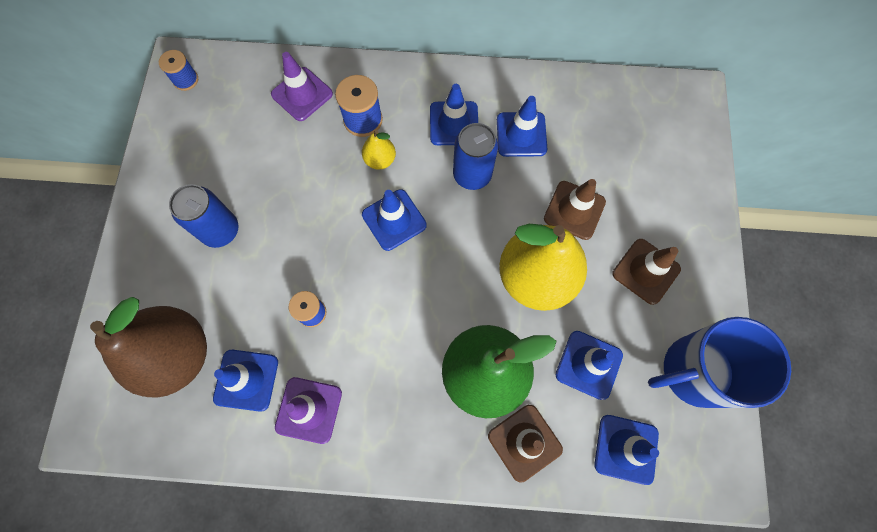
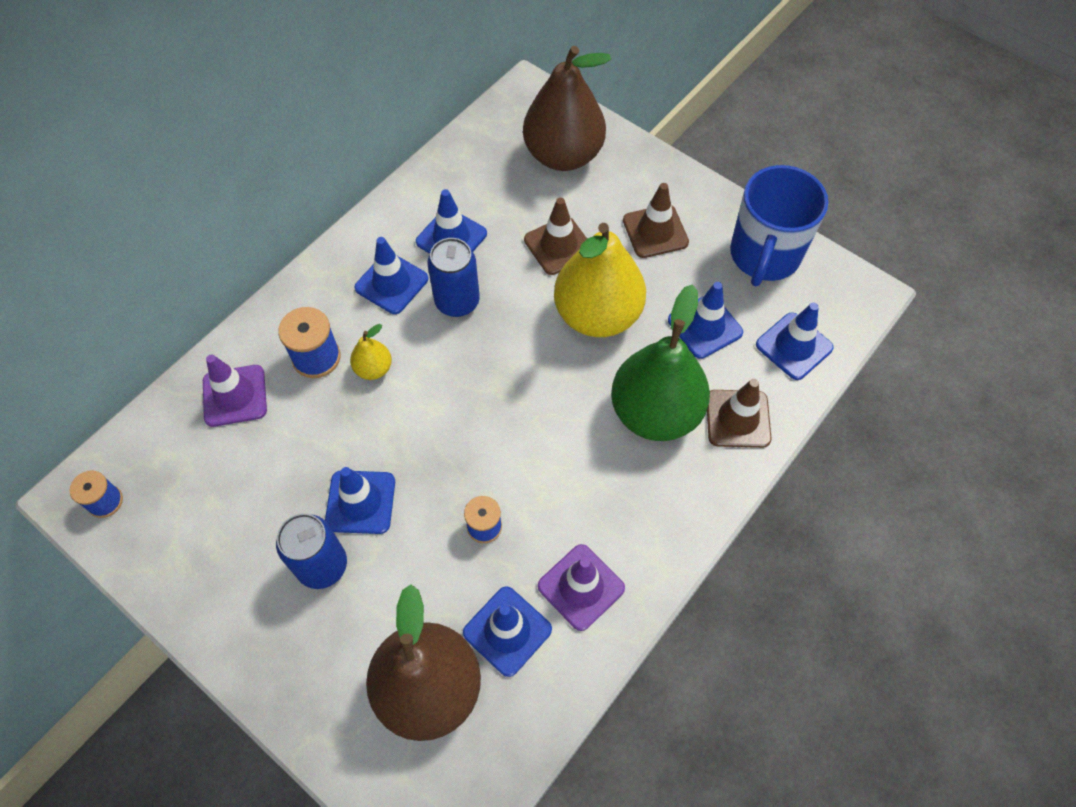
camera: 55 degrees left, 10 degrees down
(394, 220) = (447, 395): blue traffic cone -> blue traffic cone (360, 502)
(658, 159) = (563, 155): none -> brown pear

